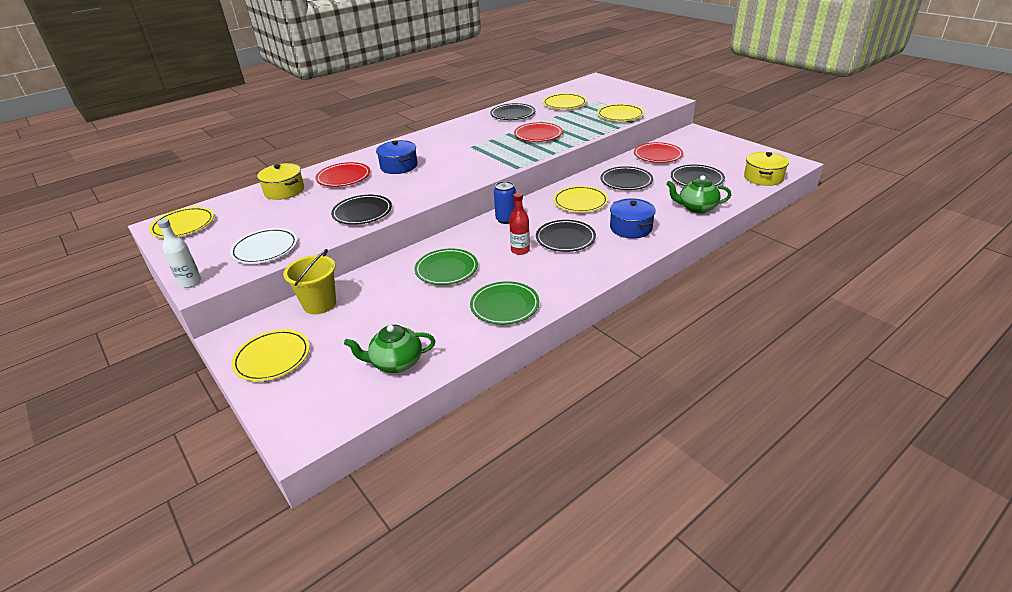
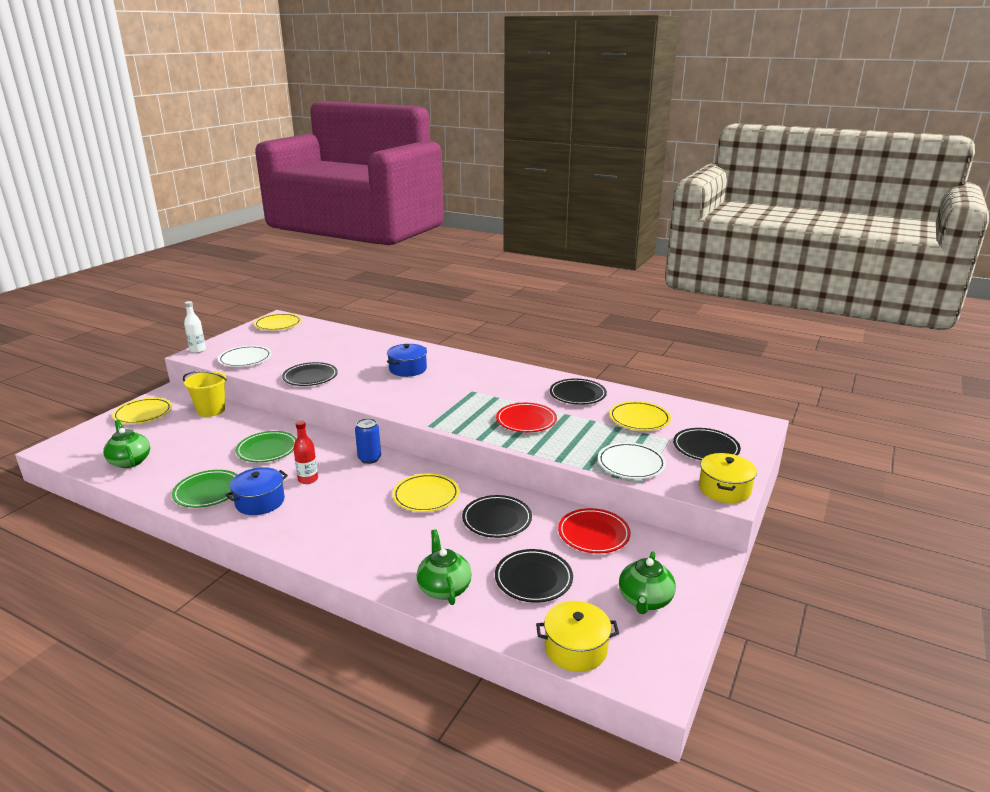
camera: 65 degrees right, 10 degrees down
(284, 191) = (342, 339): yellow pot -> yellow pot (724, 489)
(343, 177) = (375, 353): red plate -> none
(565, 238) = (338, 501): black plate -> black plate (705, 448)
(620, 115) = (631, 464): yellow plate -> white plate
(631, 228) = (373, 541): blue pot -> blue pot (260, 502)
(726, 153) = (645, 600): none -> green teapot

